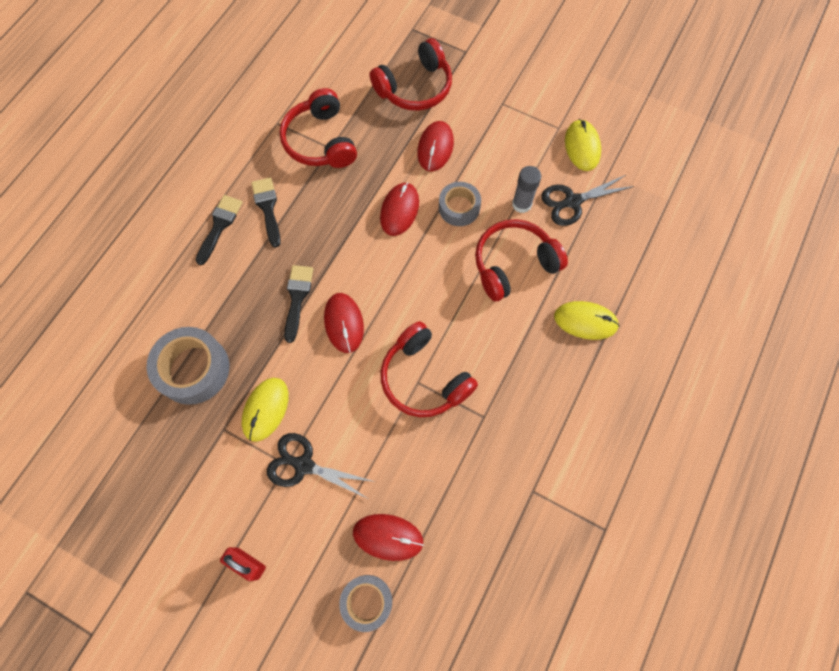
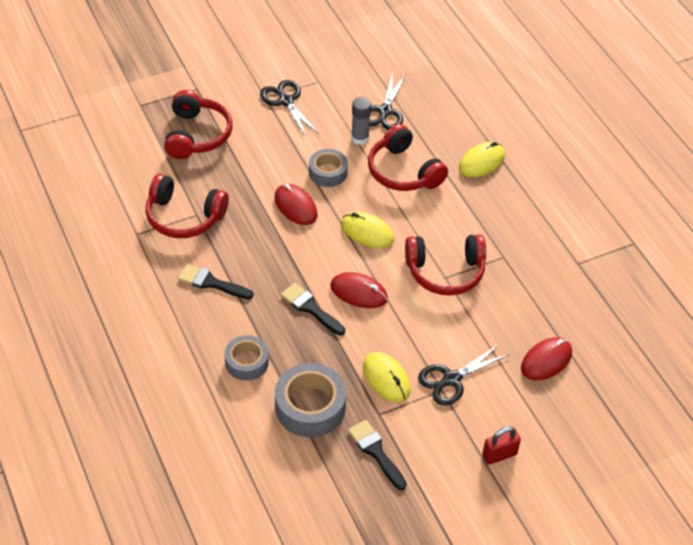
camera: 55 degrees left, 20 degrees down
(219, 226) = (196, 322): black brush -> black brush (375, 452)
(367, 602) = (583, 399): grey tape -> grey tape (246, 362)
(435, 147) = (263, 155): red mouse -> none
(512, 120) = (285, 101): none -> black scissors
(514, 264) = (403, 171): red headphones -> red headphones turned 45 degrees counterclockwise
(582, 147) = (346, 79): yellow mouse -> yellow mouse (367, 232)

